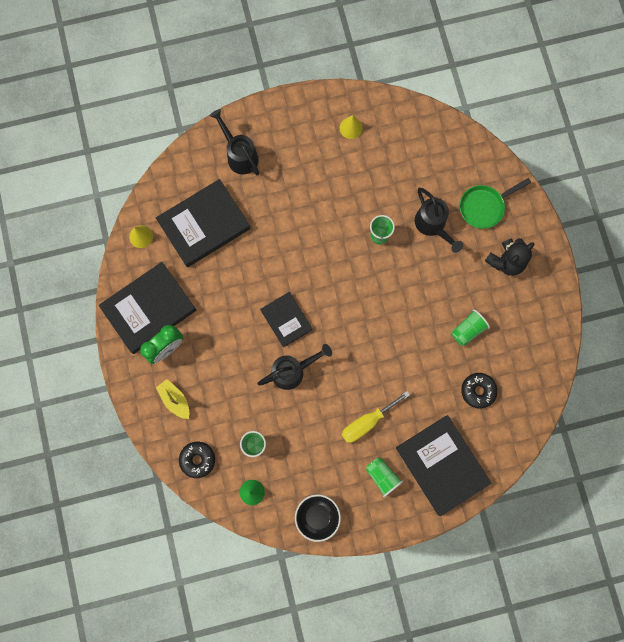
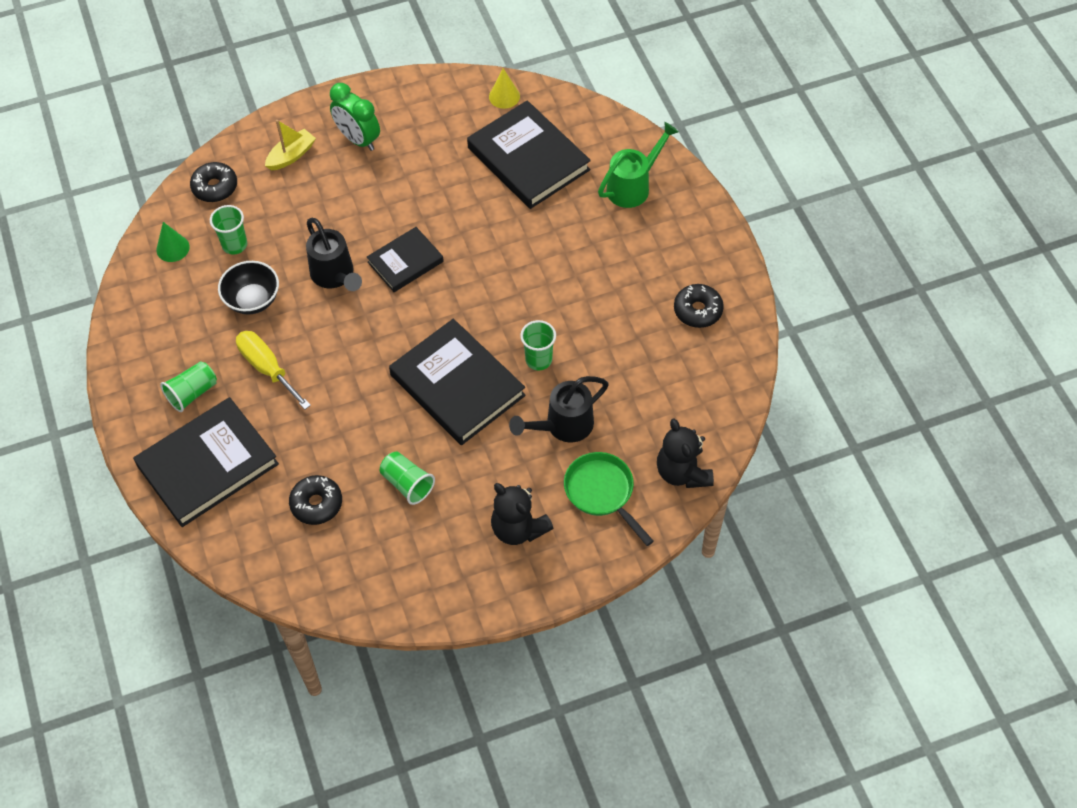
camera: 85 degrees right, 20 degrees down
(149, 309) = (408, 116): black book -> black book (457, 385)
(240, 155) = (633, 186): black watering can -> green watering can
(317, 516) = (139, 322): black bowl -> black bowl (252, 300)
(351, 128) = (697, 310): yellow cone -> black donut
(473, 156) = (682, 472): none -> black teddy bear

